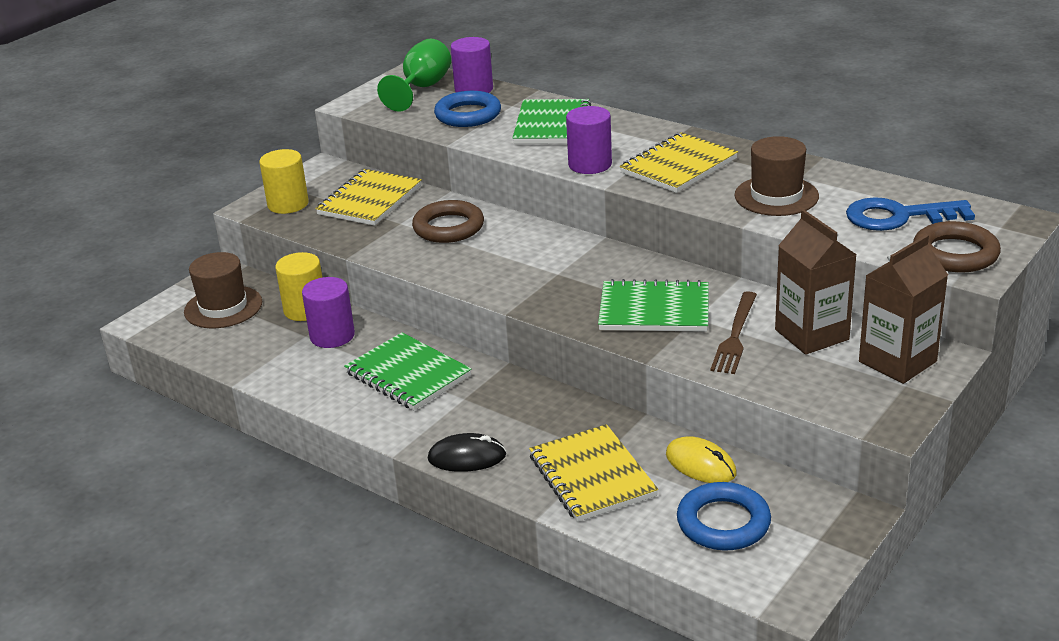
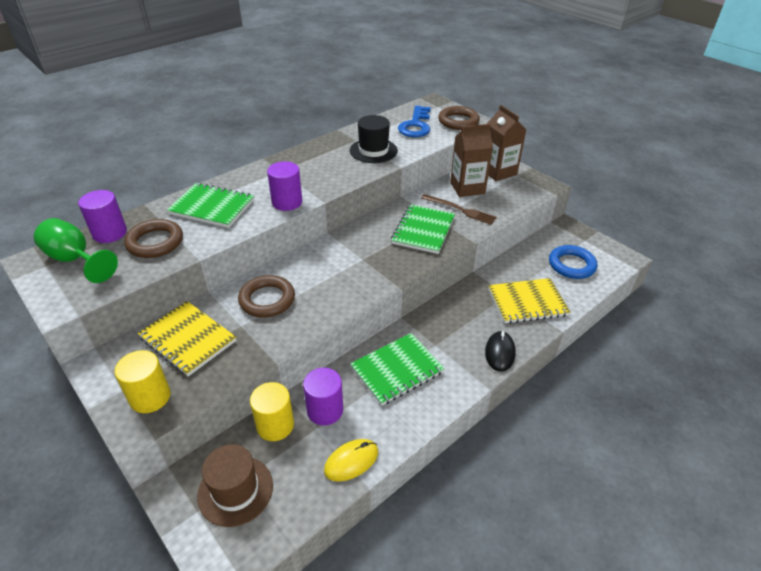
camera: 80 degrees left, 10 degrees up
(468, 115) = (155, 242): blue ring -> brown ring
(678, 166) = (314, 172): yellow notebook -> none
(700, 464) = (523, 262): yellow mouse -> yellow mouse (351, 461)
(776, 196) = (373, 151): brown hat -> black hat

